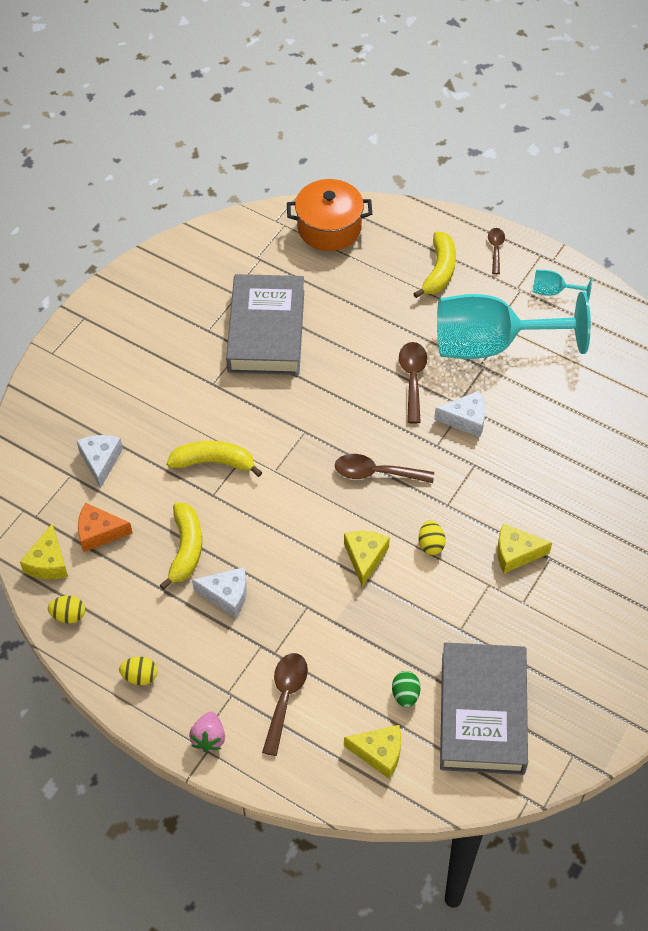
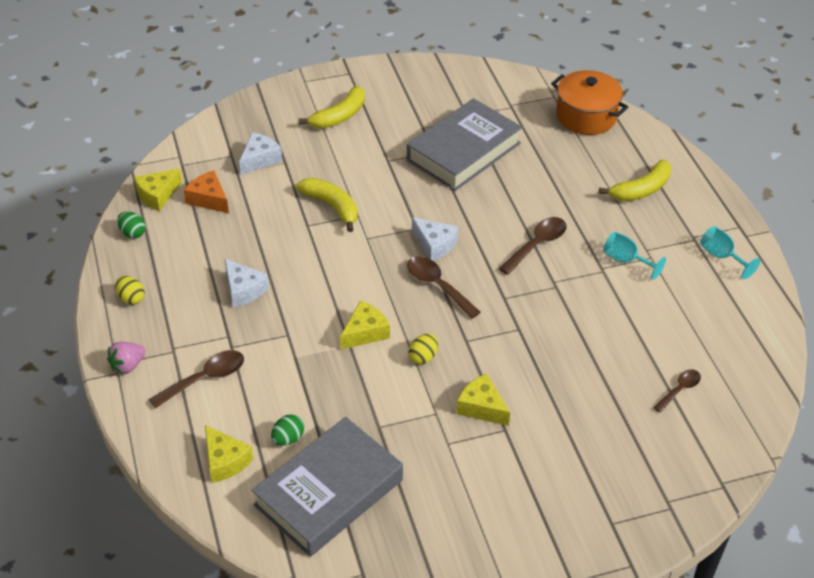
camera: 40 degrees right, 10 degrees down
(69, 615) = (132, 233): yellow egg -> green egg
(186, 549) = (251, 245): yellow banana -> yellow banana (339, 116)
(466, 419) = (547, 295): white cheese -> white cheese (434, 245)
(490, 345) = (626, 260): turquoise goblet -> turquoise goblet, size x0.40
(495, 249) = (705, 201): brown spoon -> brown spoon (679, 390)

